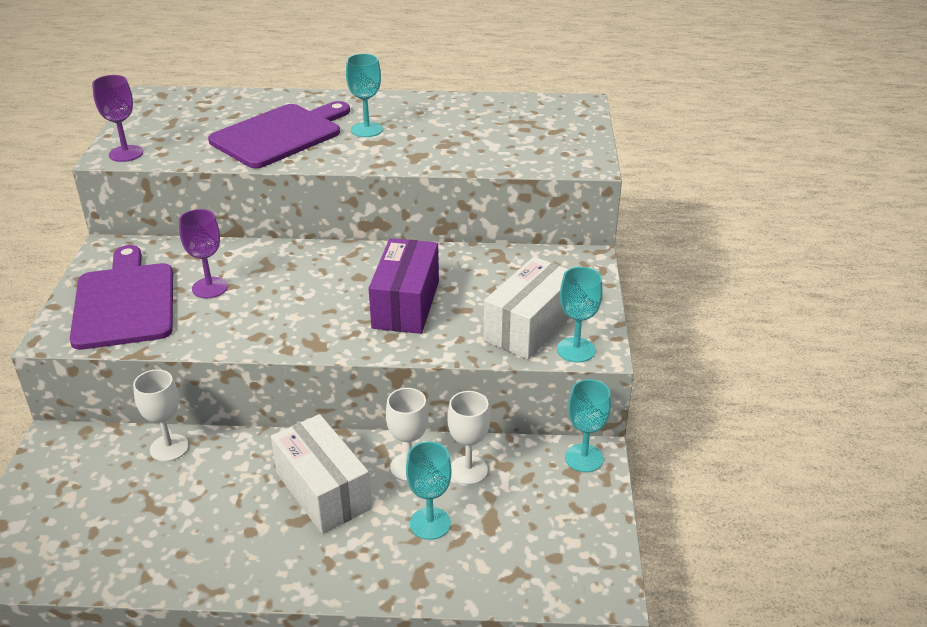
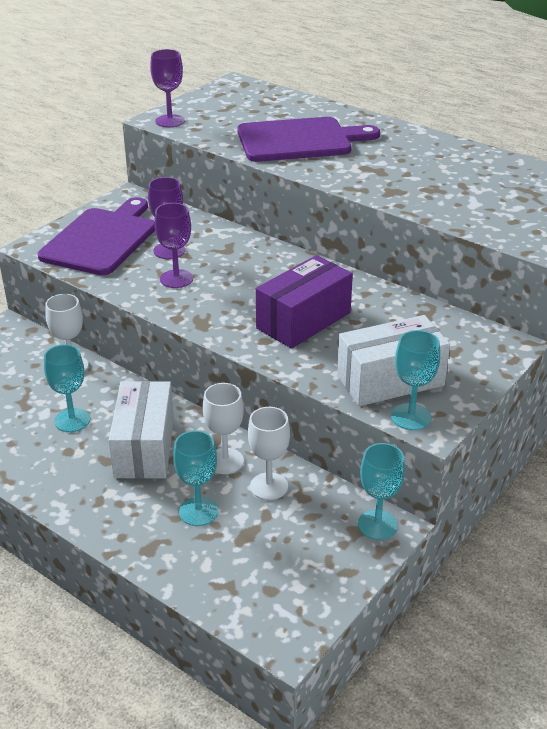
camera: 35 degrees right, 0 degrees up
(246, 312) = (176, 279): none -> purple goblet
(367, 130) = (375, 157): turquoise goblet -> turquoise goblet (72, 420)

